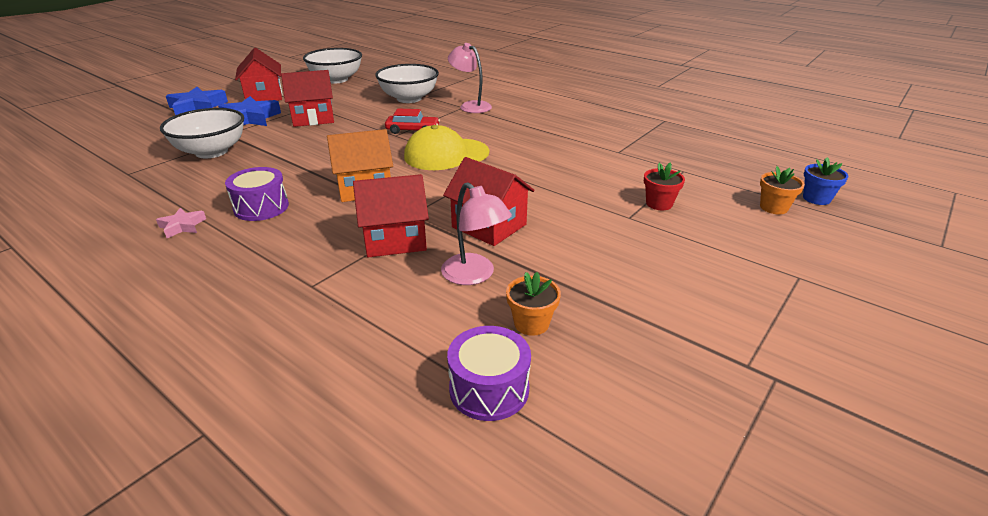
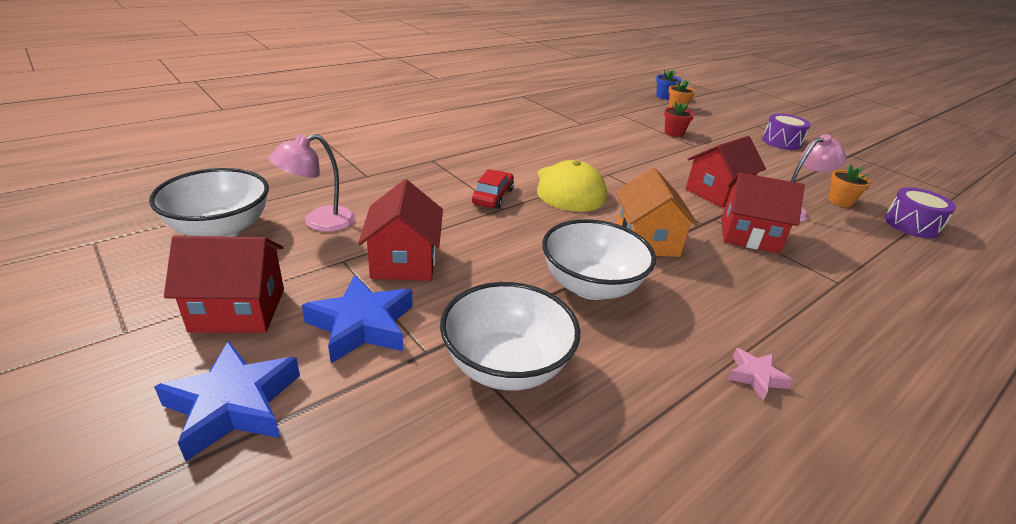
camera: 80 degrees left, 0 degrees up
(261, 207) = (697, 311): purple drum -> purple drum (781, 142)
(395, 239) = (749, 235): red house -> red house turned 75 degrees counterclockwise
(409, 98) = (375, 185): white bowl -> white bowl (591, 286)
(470, 106) = (432, 156): pink lamp -> pink lamp (319, 222)

